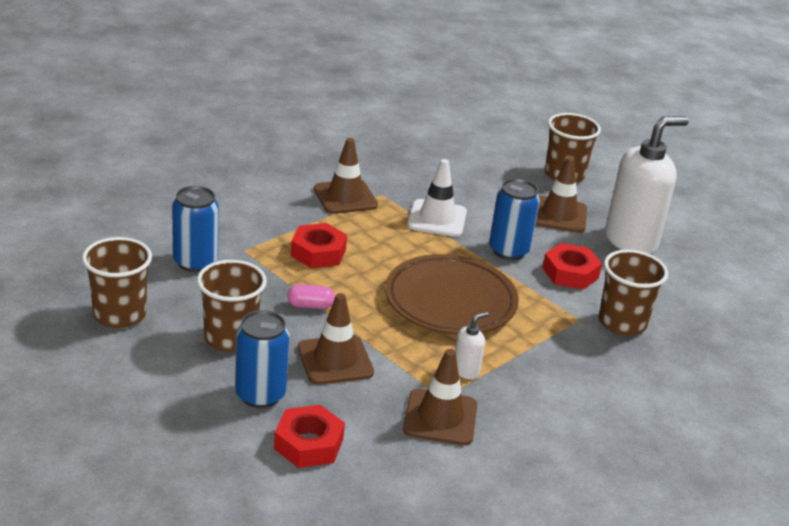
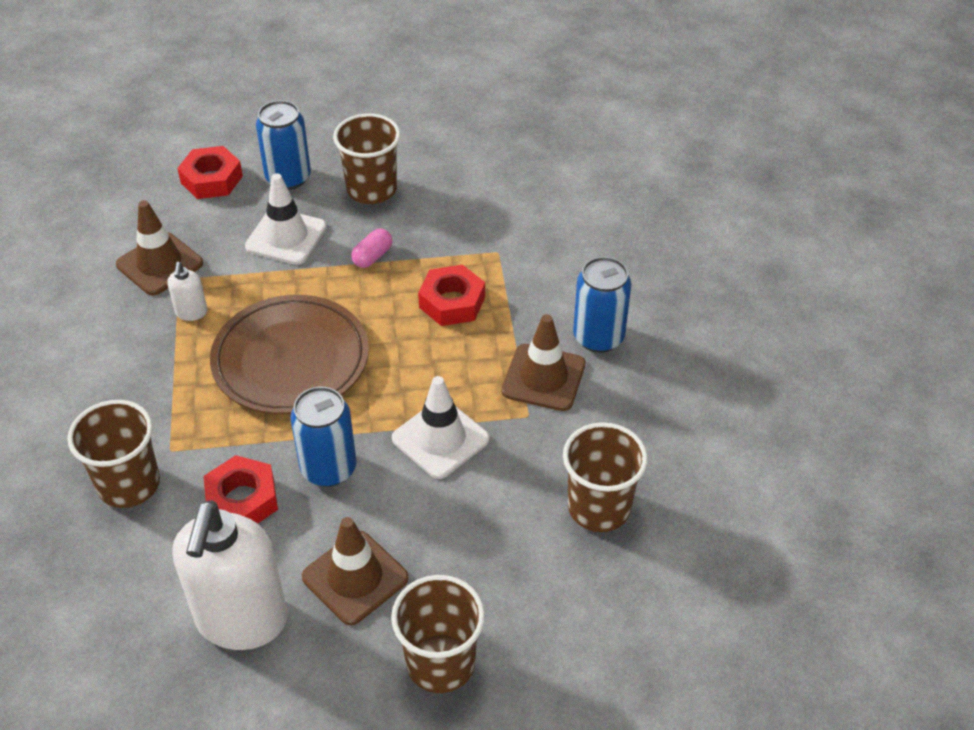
camera: 130 degrees right, 15 degrees up
(120, 315) = (457, 142): brown cup -> brown cup (599, 508)
(195, 262) = (502, 211): blue can -> blue can (598, 337)
(335, 360) = (286, 237): brown traffic cone -> white traffic cone

